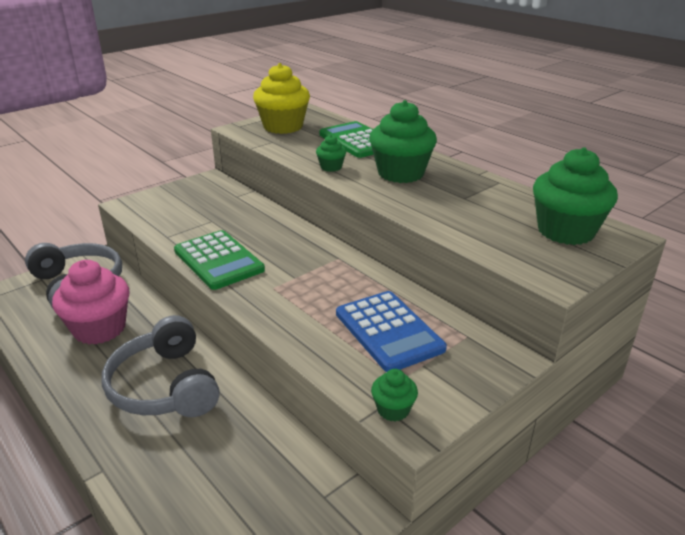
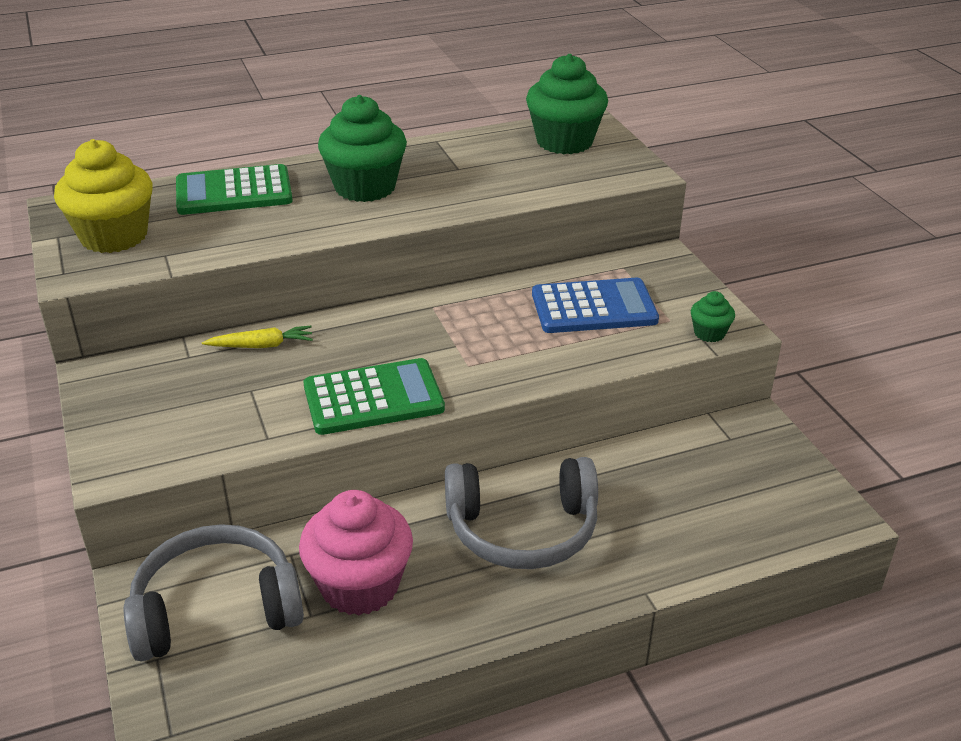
camera: 70 degrees left, 5 degrees up
(257, 212) = (261, 346): none -> yellow carrot
(331, 167) = (304, 227): green cupcake -> none

